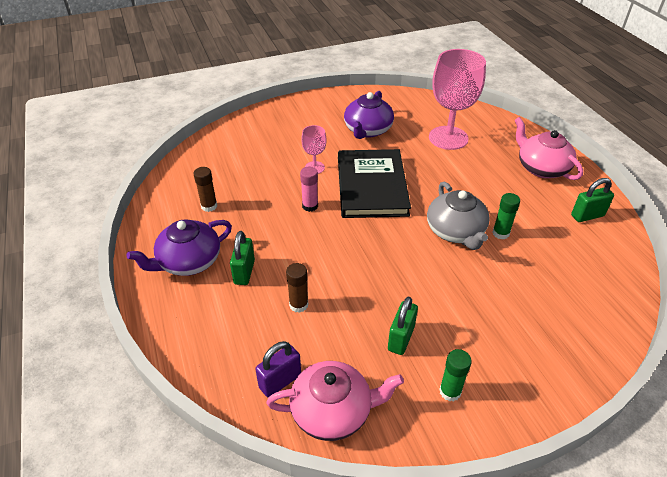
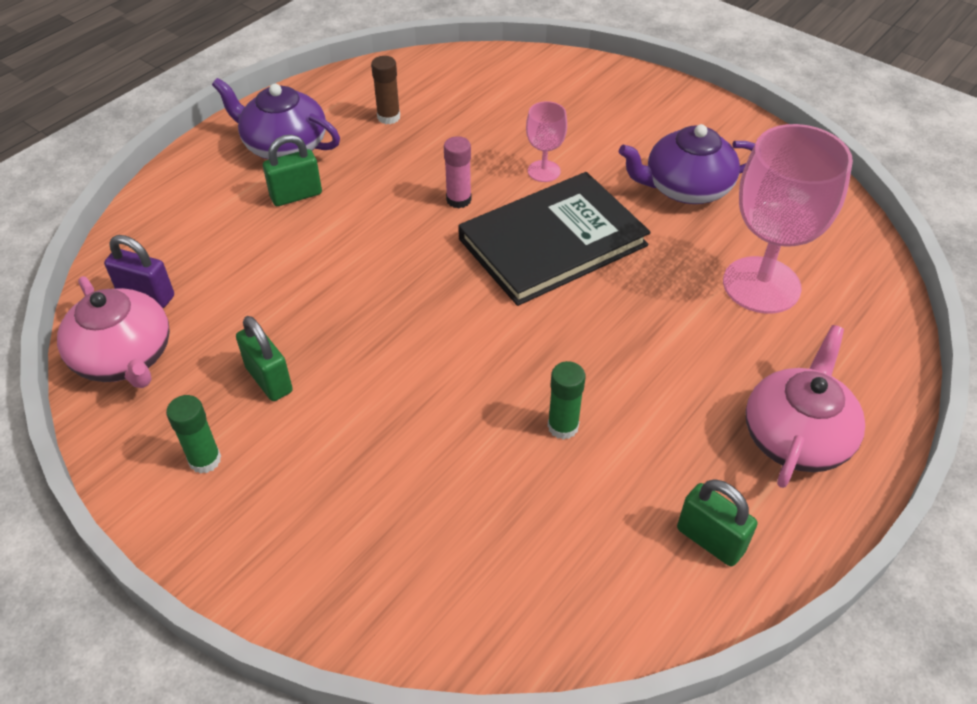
camera: 60 degrees right, 5 degrees up
(298, 305) = (271, 263): brown glue stick -> none
(401, 338) = (269, 379): green padlock -> green padlock turned 60 degrees clockwise
(455, 231) = (524, 369): grey teapot -> none

